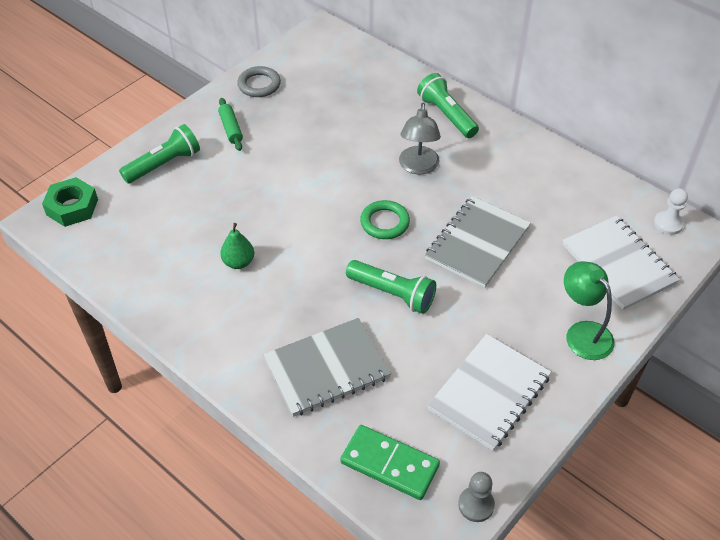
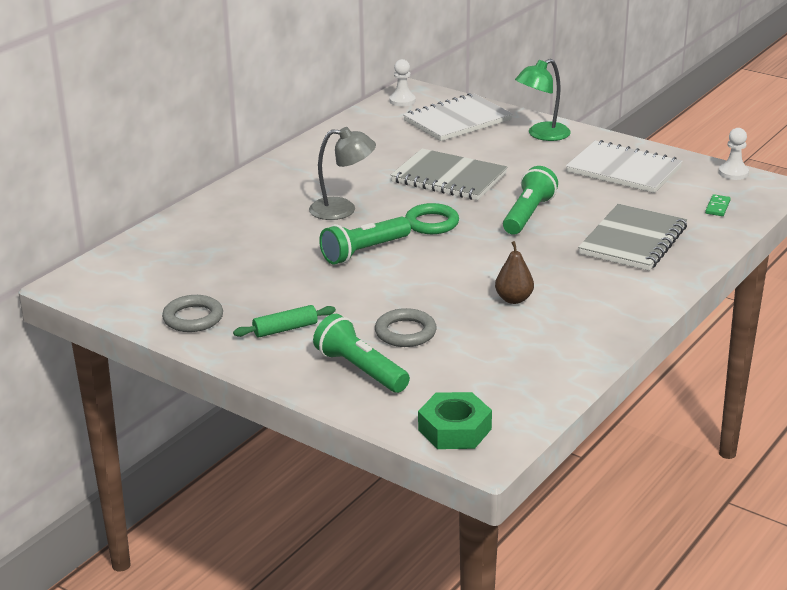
camera: 95 degrees left, 20 degrees down
(207, 191) = (405, 332): none -> grey ring
(238, 262) = (514, 299): green pear -> brown pear
(326, 368) = (633, 240): grey notebook -> grey notebook turned 60 degrees clockwise
(389, 464) = (717, 207): green domino -> green domino, size x0.46
(446, 115) = (254, 197): green flashlight -> green flashlight (364, 252)
(476, 505) = (733, 173): grey pawn -> white pawn

